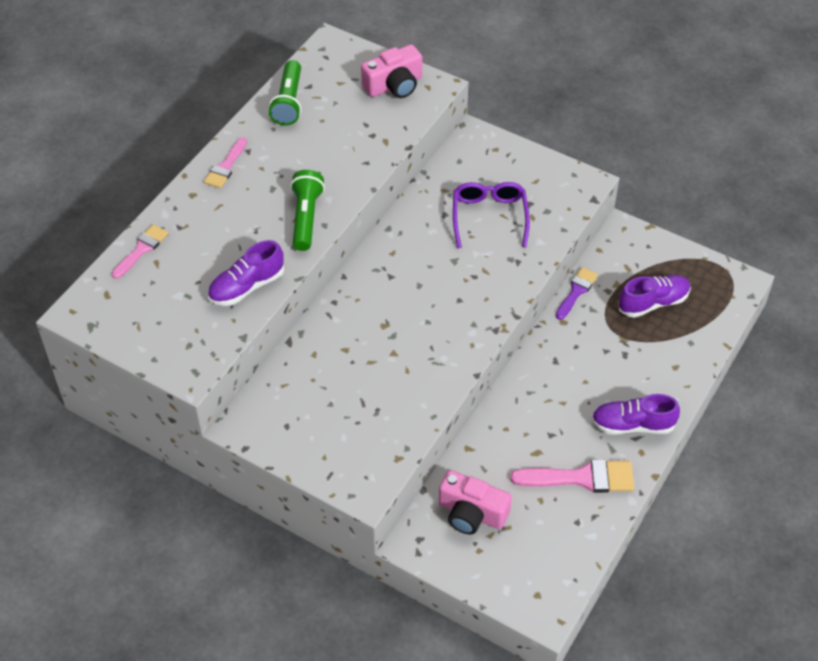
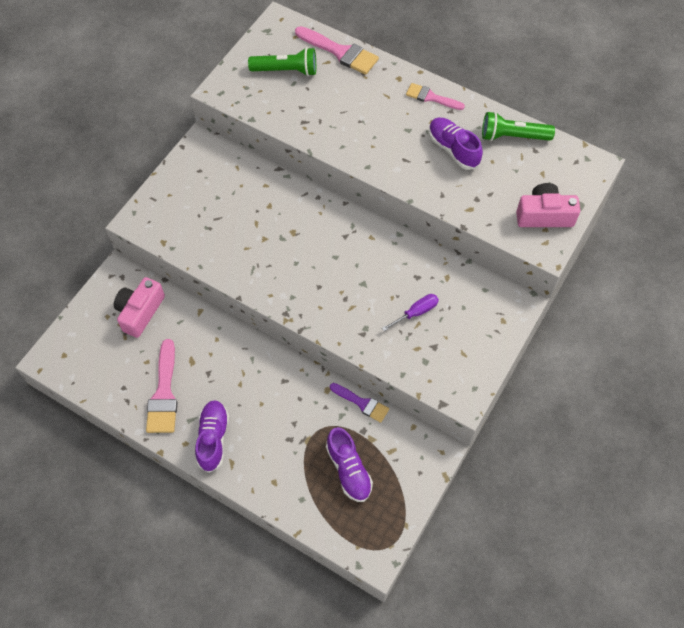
camera: 90 degrees right, 10 degrees up
(141, 250) = (340, 52): pink brush -> pink brush, size x1.59
(247, 287) = (301, 118): purple shoe -> purple shoe (453, 149)
(306, 218) = (375, 154): green flashlight -> green flashlight (286, 70)
(394, 85) = (544, 215): pink camera -> pink camera turned 120 degrees clockwise
(489, 216) = (416, 312): purple glasses -> purple screwdriver

